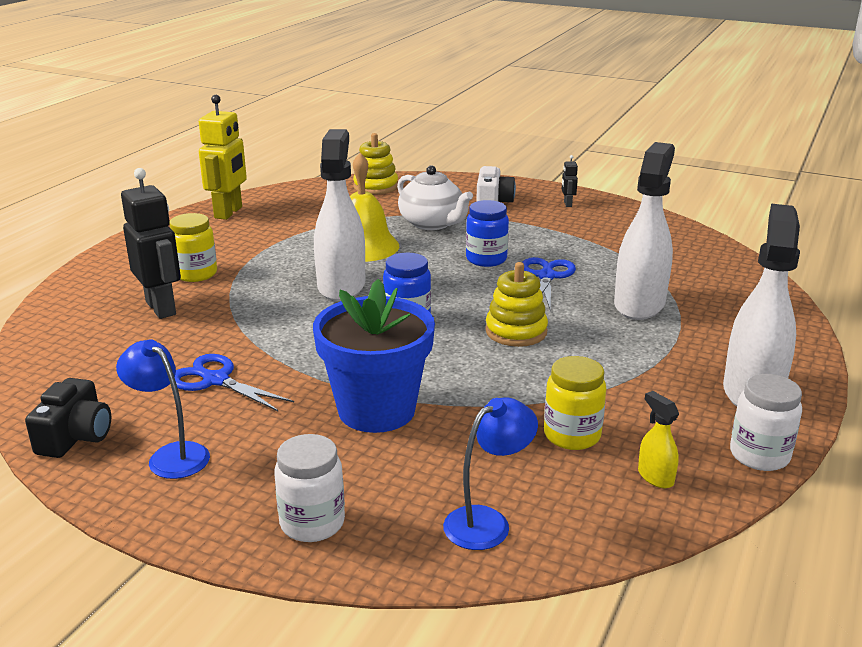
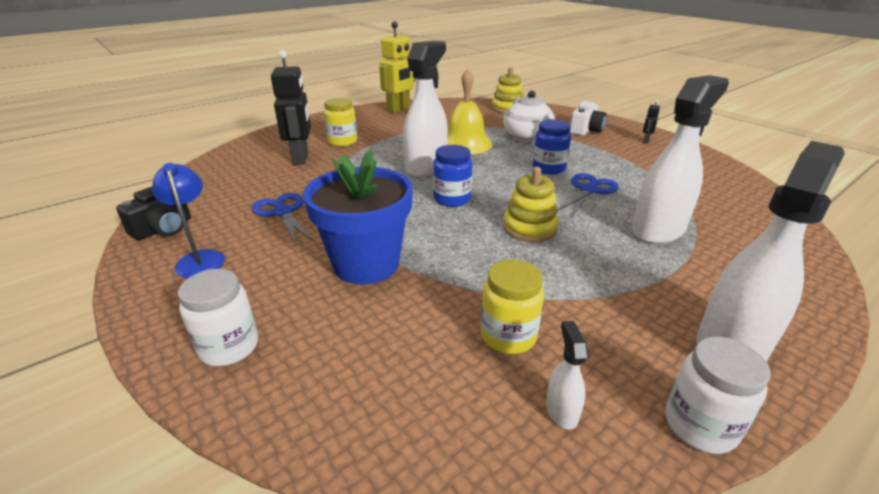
camera: 25 degrees right, 5 degrees up
(487, 522) = (362, 400): blue lamp -> none
(655, 477) = (561, 410): yellow spray bottle -> white spray bottle

